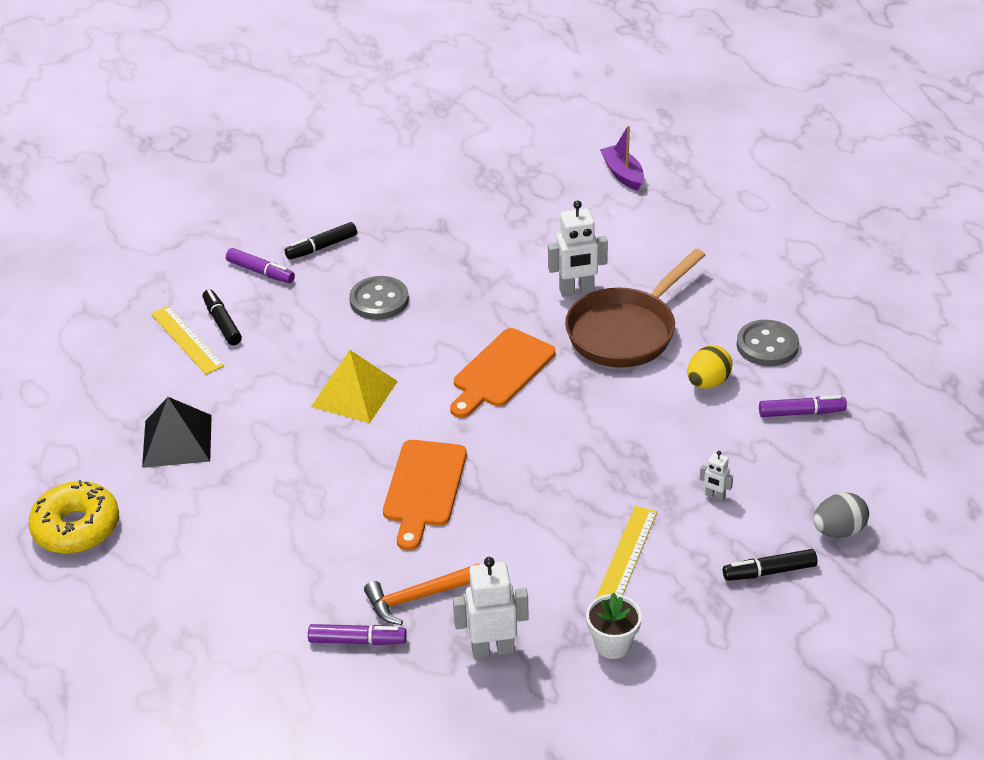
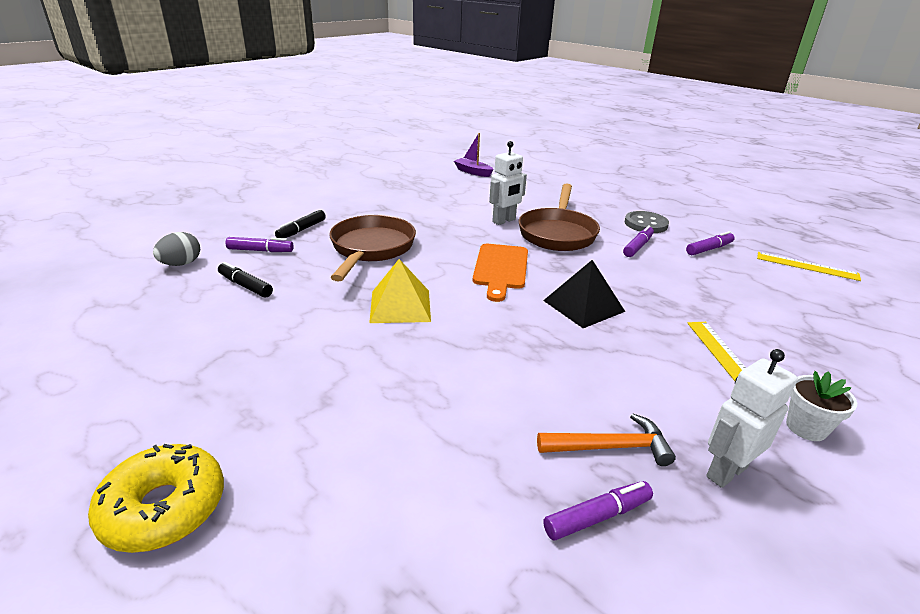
camera: 30 degrees left, 10 degrees down
(177, 441) = (252, 381): black pyramid -> black pyramid (583, 306)
(186, 340) = (217, 303): yellow ruler -> yellow ruler (807, 266)
(379, 300) = (371, 249): grey button -> brown pan
(419, 597) = (609, 447): orange hammer -> orange hammer turned 135 degrees counterclockwise
(424, 488) = (521, 355): orange cutting board -> none
(708, 382) = (637, 246): yellow egg -> purple marker
(715, 496) = (726, 303): white robot -> none
(769, 571) = (823, 337): black marker -> none
(838, 531) = (821, 302): grey egg -> grey egg (181, 264)

